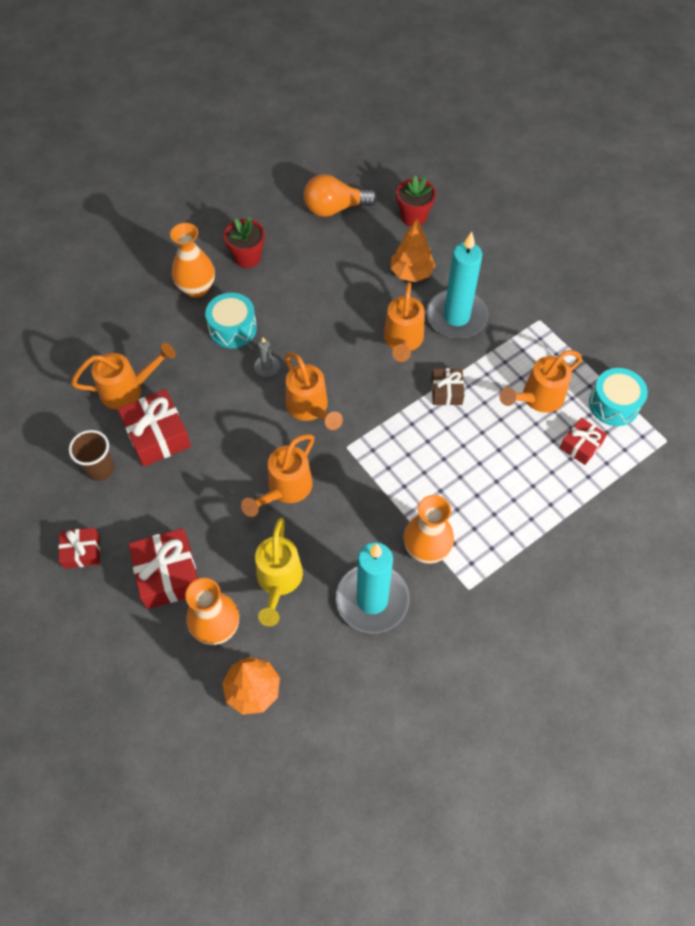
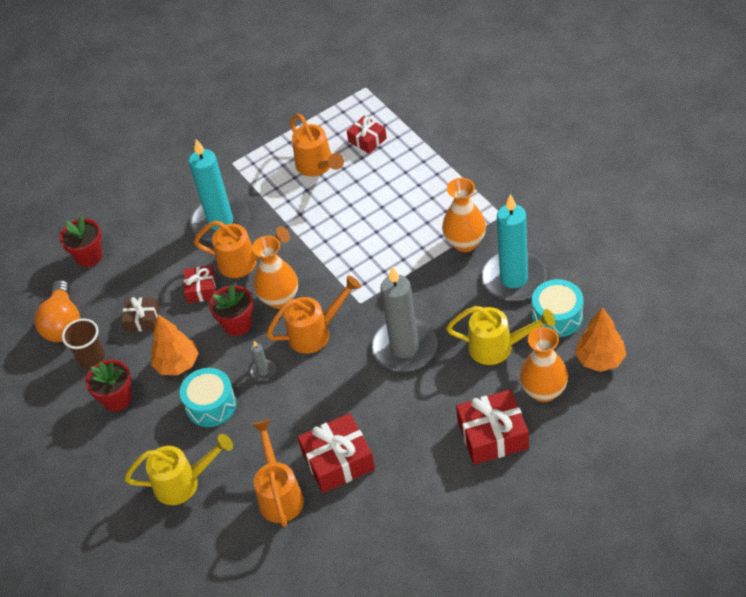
camera: 80 degrees left, 10 degrees down
(82, 552) = (470, 512): red gift -> red gift (201, 289)
(100, 468) = (375, 509): brown cup -> brown cup (91, 358)
(152, 316) = (184, 483): none -> yellow watering can
(196, 288) = (152, 443): orange vase -> orange vase (280, 299)
(285, 490) = (404, 348): orange watering can -> grey candle
(325, 341) = (237, 324): none -> red flower pot
(411, 273) = (162, 257): orange tree -> orange tree (177, 364)
(446, 391) = (305, 229): brown gift -> brown gift (142, 319)
(614, 404) = (328, 117): turquoise drum -> turquoise drum (557, 316)

